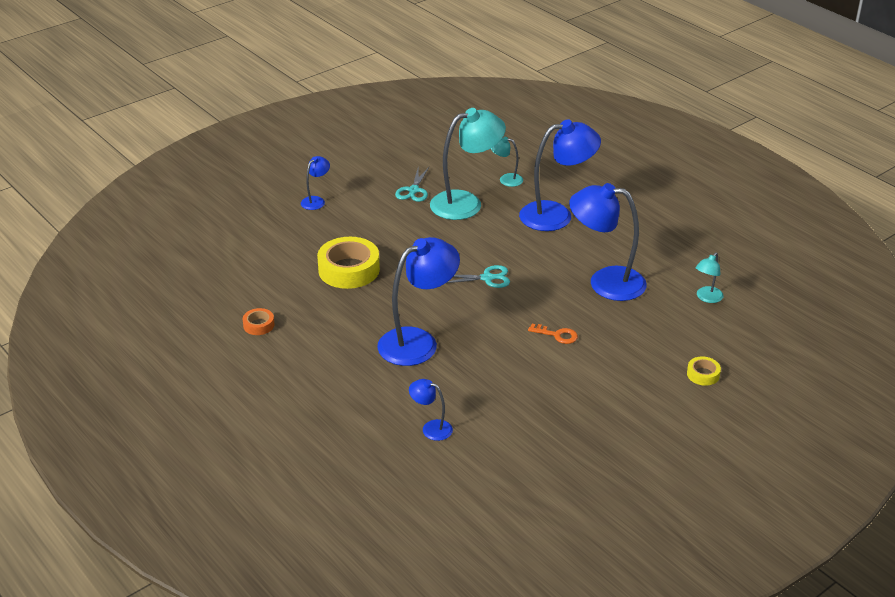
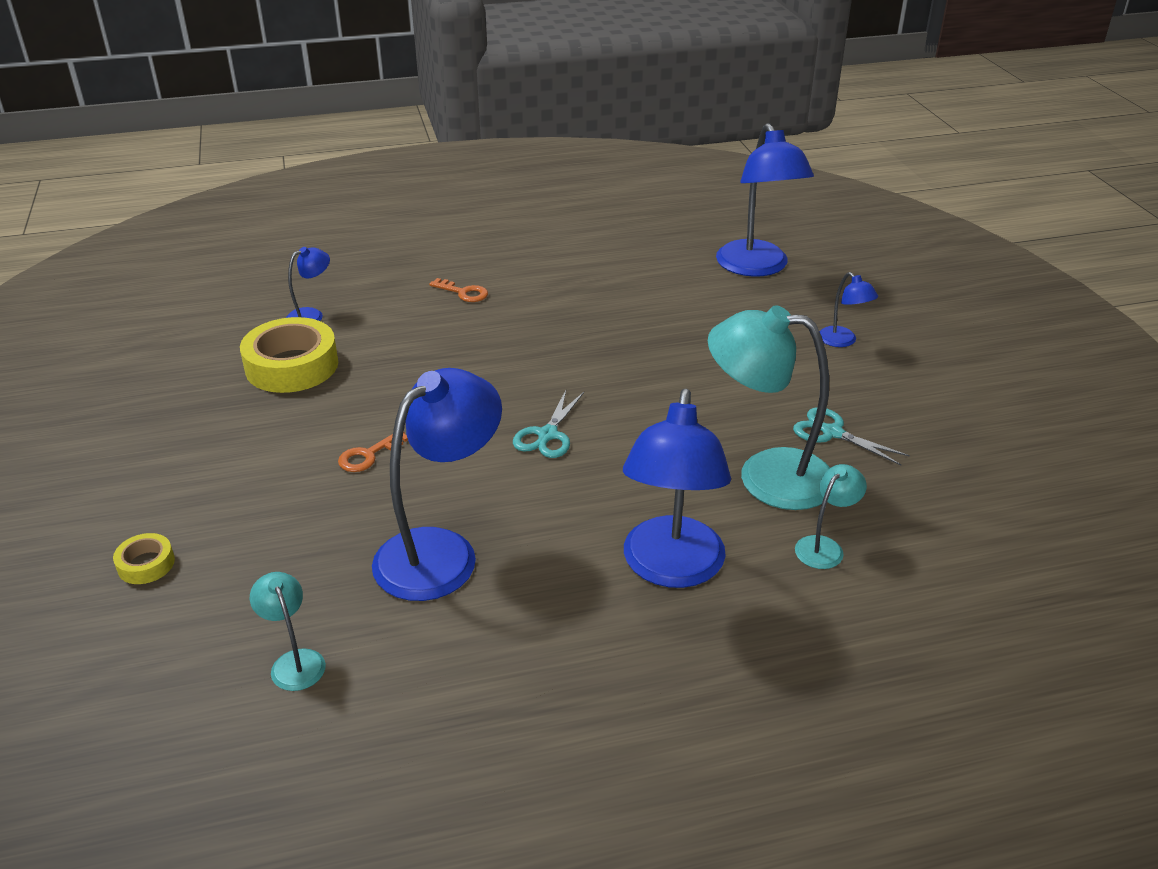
camera: 115 degrees right, 0 degrees up
(259, 325) = (586, 254): orange tape -> none
(349, 270) = (652, 330): yellow tape -> yellow tape (292, 366)
(351, 365) = (463, 292): none -> orange key
(418, 342) = (462, 344): blue lamp -> blue lamp (757, 267)
(466, 203) = (766, 476): turquoise lamp -> turquoise lamp turned 105 degrees clockwise

